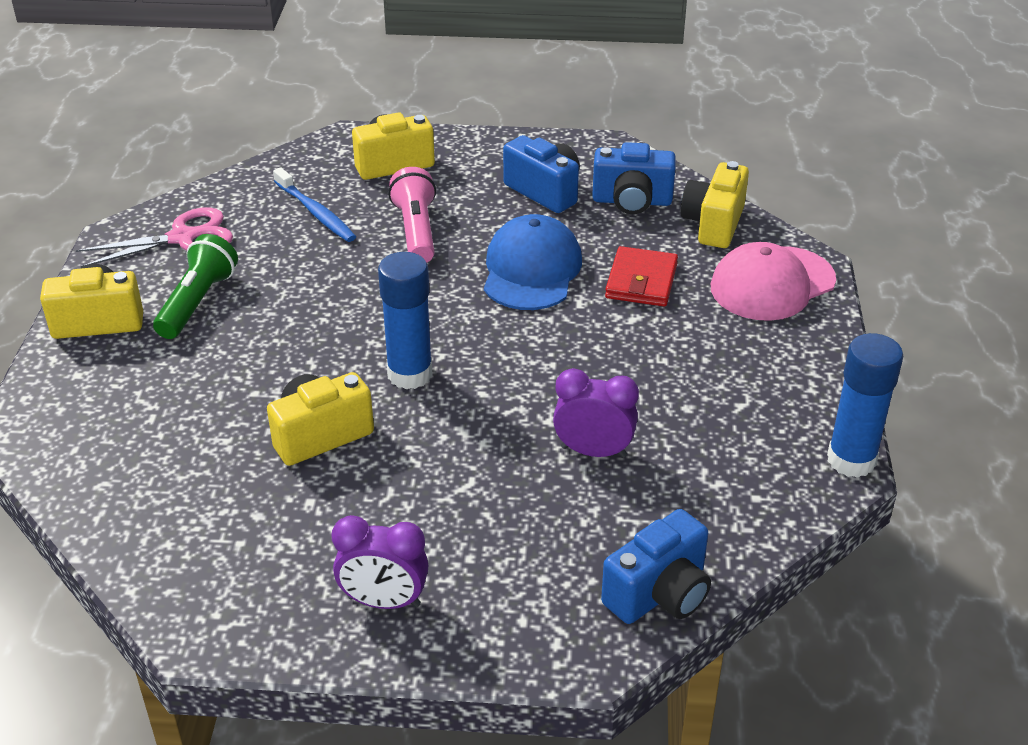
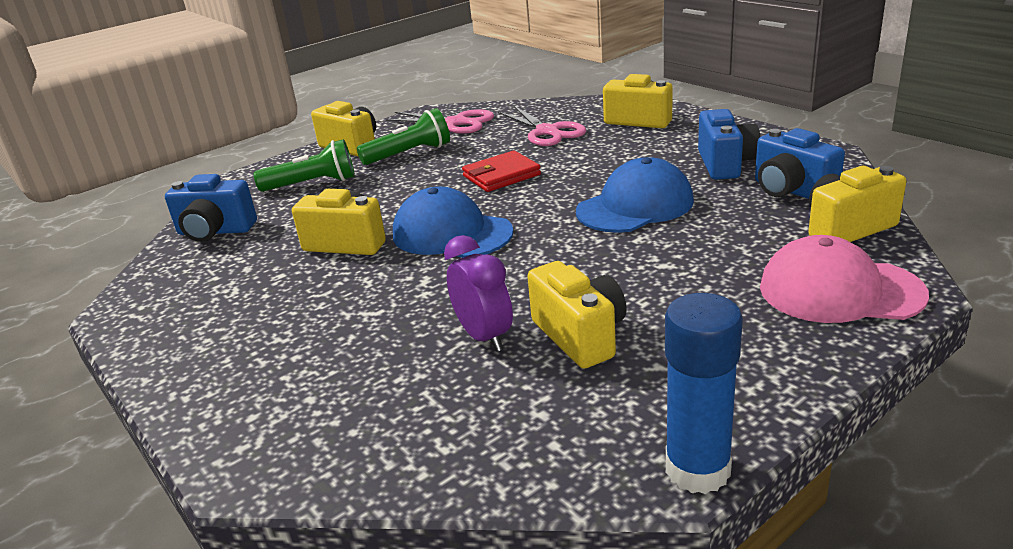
camera: 50 degrees right, 10 degrees down
(144, 390) = (313, 184): none -> green flashlight
(315, 212) = (548, 132): blue toothbrush -> pink scissors
(384, 601) = (211, 351): purple clock -> none
(410, 374) = (451, 233): blue glue stick -> blue cap
(416, 231) = (593, 159): pink flashlight -> none
(641, 281) = (713, 243): red wallet -> red wallet (501, 175)
(659, 594) = (358, 464): blue camera -> blue camera (215, 231)
(660, 411) = (580, 336): none -> yellow camera

